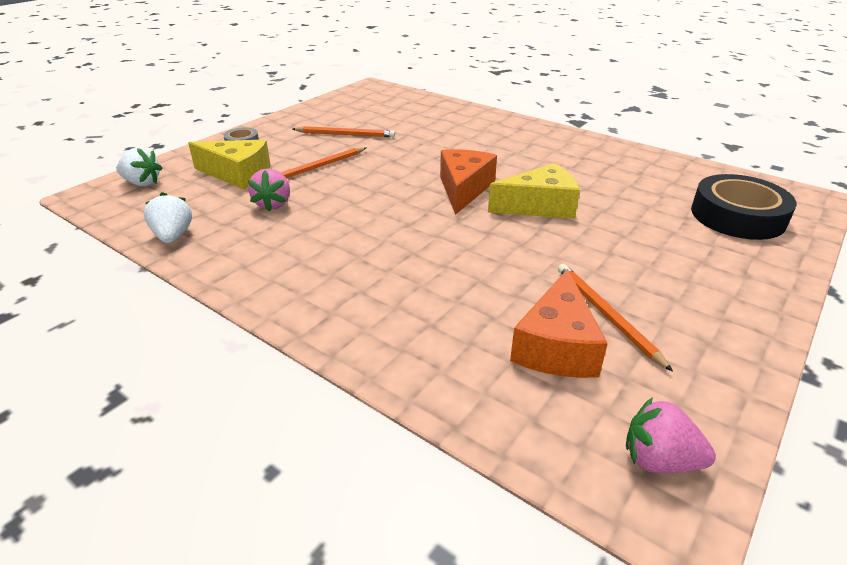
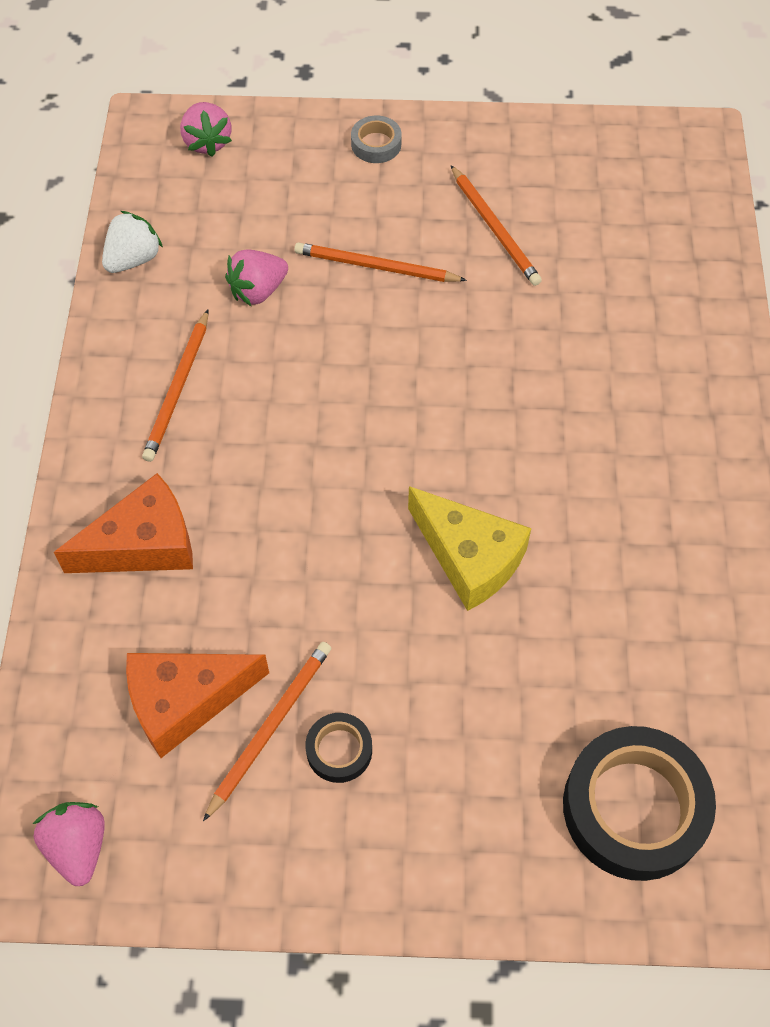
camera: 55 degrees right, 25 degrees up
(142, 183) = (207, 142): white strawberry -> pink strawberry
(238, 174) = (295, 206): yellow cheese -> none
(298, 256) = (178, 389): none -> orange pencil
(463, 189) = (448, 451): orange cheese -> orange cheese (144, 544)
(643, 294) = (339, 750): none -> black tape

